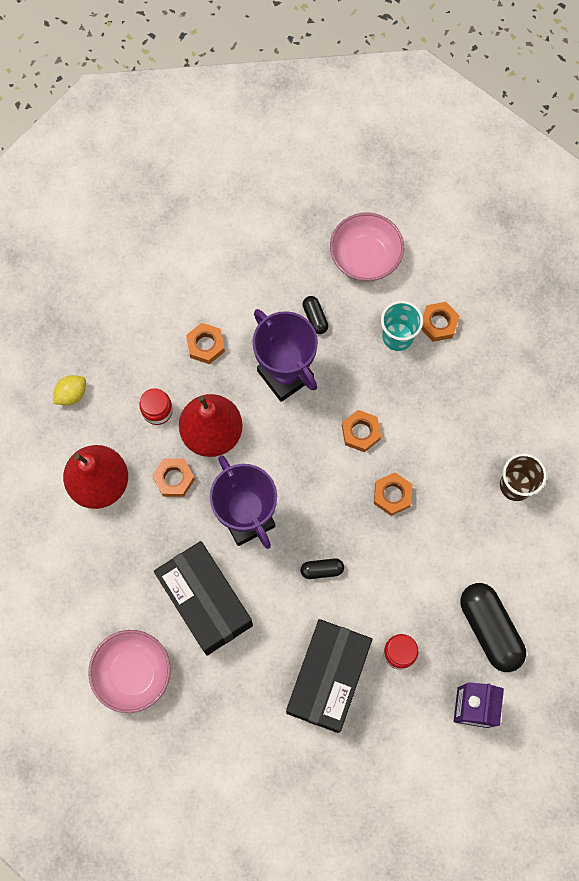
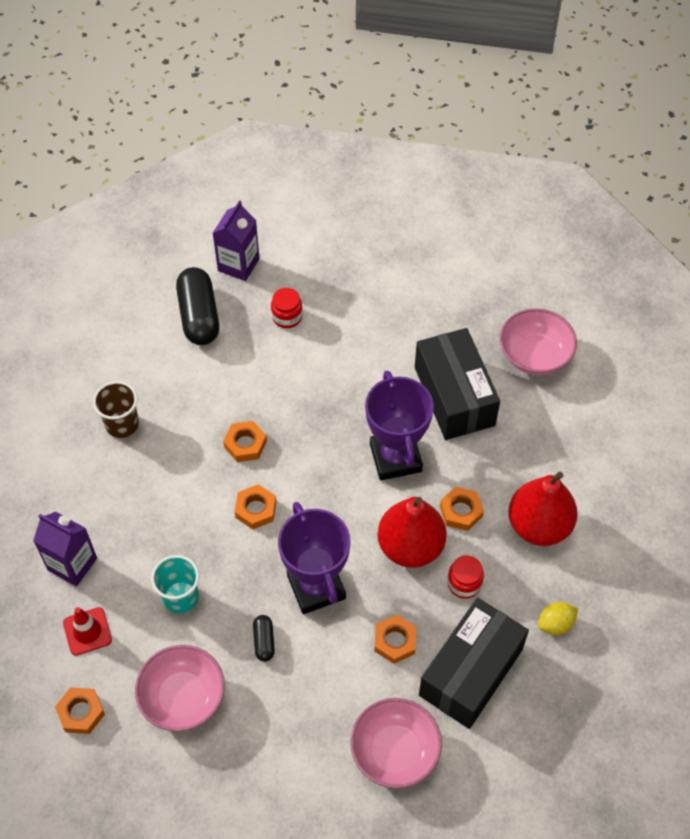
camera: 165 degrees left, 15 degrees down
(185, 259) = (395, 751): none -> pink bowl
(322, 570) = (336, 397): black capsule -> none
(328, 678) = (357, 312): black box -> black box (471, 672)
(438, 323) = (131, 600): orange nut -> orange nut (81, 712)
(463, 289) = (87, 631): none -> red traffic cone
(501, 341) = (72, 564): none -> purple carton

